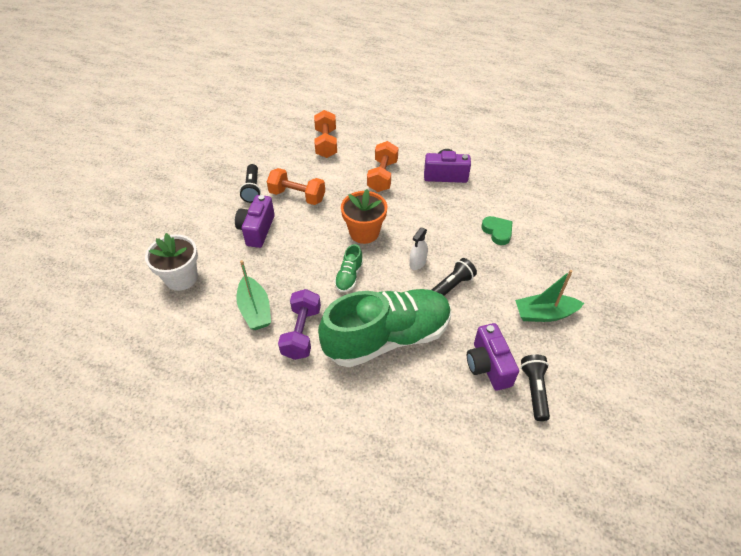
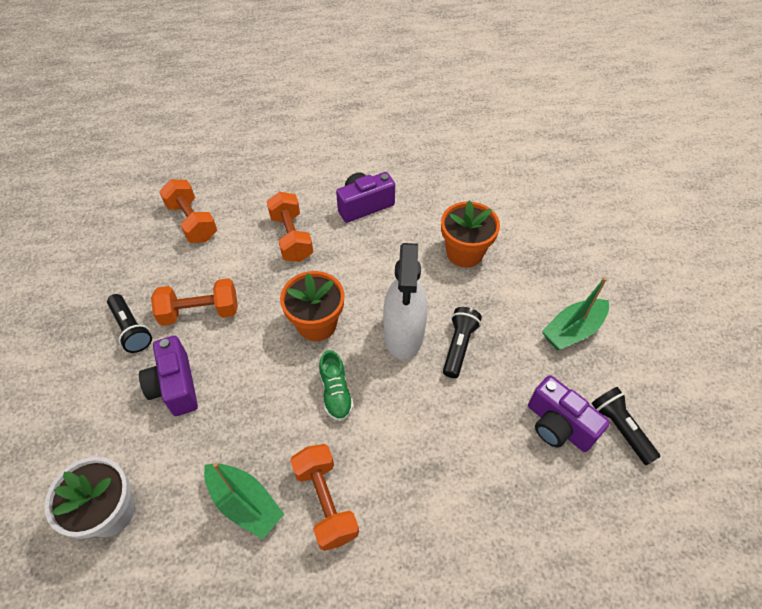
camera: 30 degrees left, 5 degrees up
(301, 333) = (326, 502): purple dumbbell -> orange dumbbell
(387, 338) = (431, 451): green shoe -> none
(417, 263) = (403, 334): white spray bottle -> white spray bottle, size x2.10
(497, 232) = (464, 253): green heart -> orange flower pot

